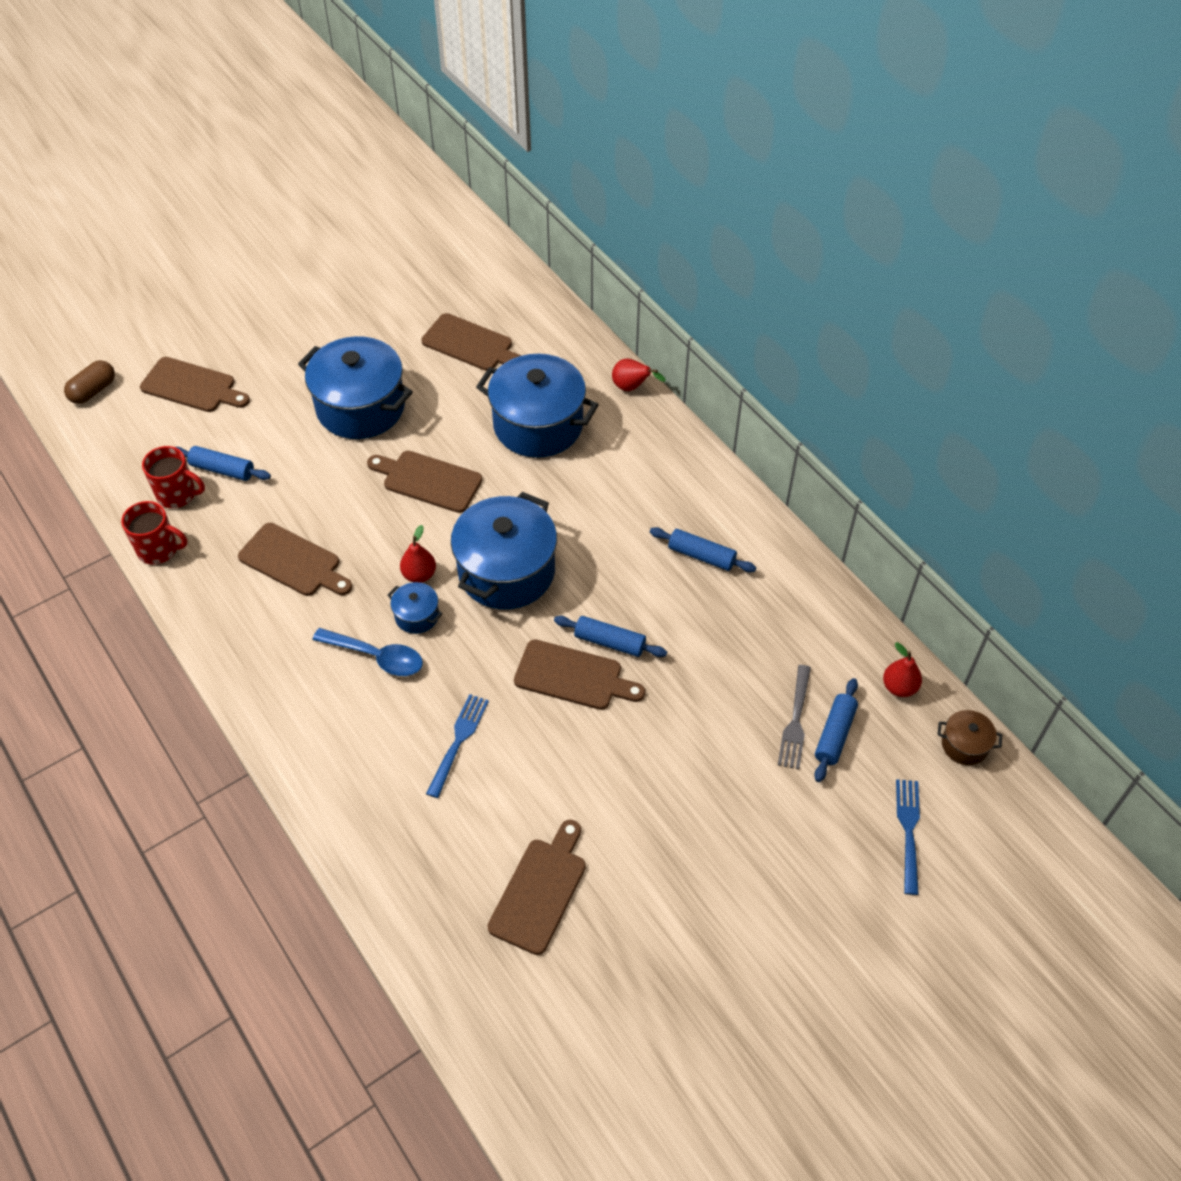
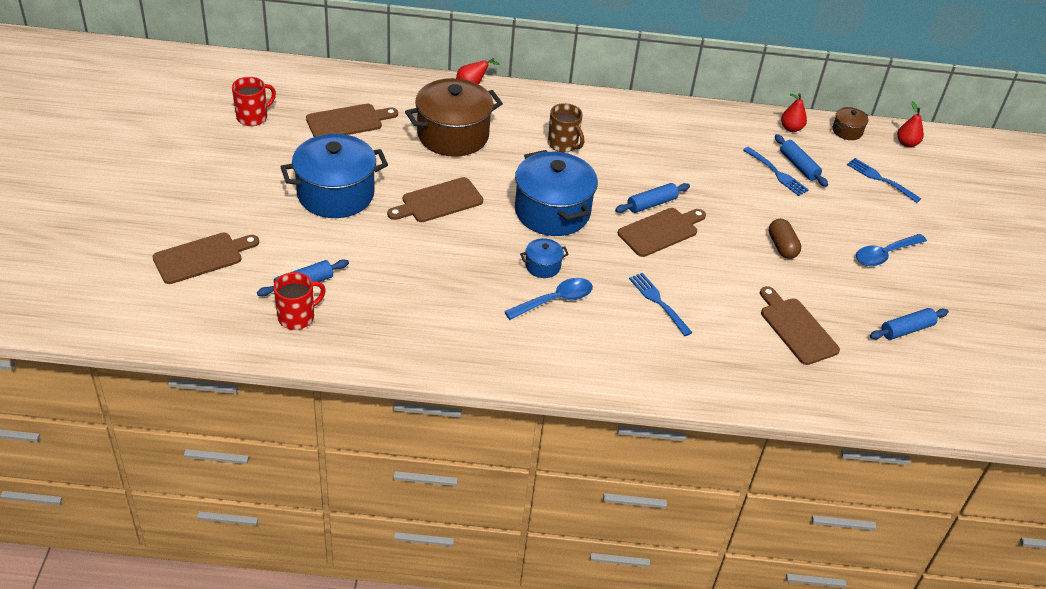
camera: 55 degrees left, 10 degrees down
(93, 391) = (131, 308): brown capsule -> brown capsule (782, 246)
(159, 549) = (337, 352): red mug -> red mug (253, 117)
(293, 562) = (431, 295): brown cutting board -> none
(419, 574) = (511, 247): red pear -> red pear (907, 143)
(538, 425) = (453, 135): blue pot -> brown pot
(623, 512) = (563, 144): none -> brown mug
(701, 556) = (629, 137): blue rolling pin -> blue rolling pin (906, 330)
(764, 911) = (884, 255): none -> blue spoon
(795, 720) = (776, 173): grey fork -> blue fork

